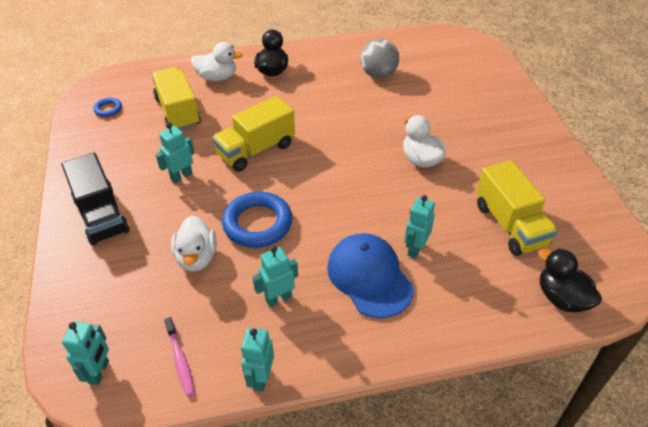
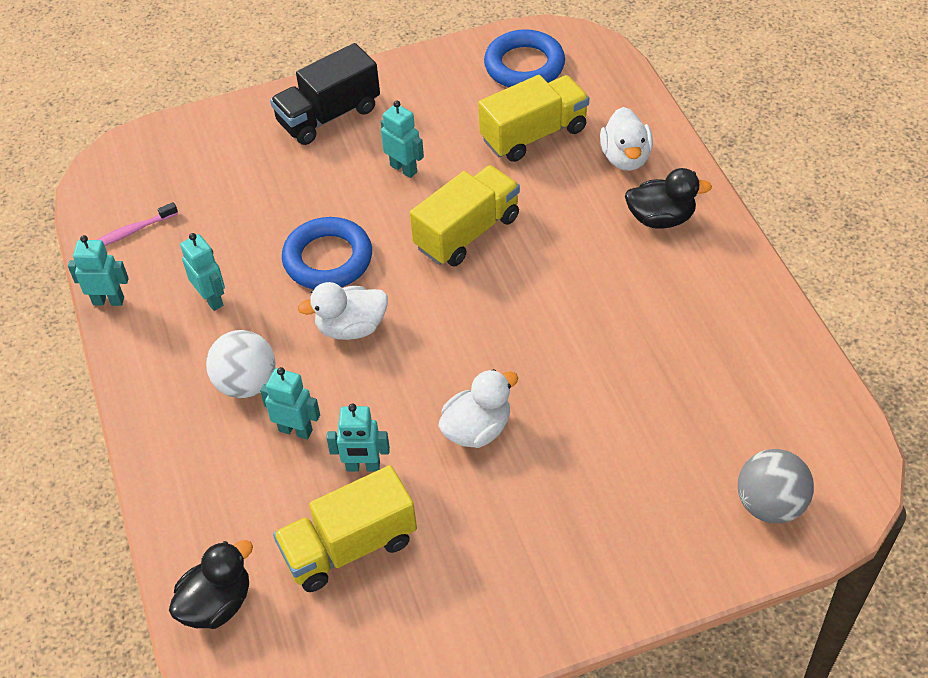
camera: 85 degrees right, 5 degrees up
(99, 372) = (120, 174): turquoise robot -> turquoise robot (363, 466)
(108, 109) = (524, 66): blue ring -> blue ring, size x2.10
(196, 258) = (269, 214): white duck -> white duck (351, 328)
(256, 150) = (467, 232): yellow truck -> yellow truck turned 90 degrees clockwise
(369, 277) = (246, 383): blue cap -> white ball
(378, 75) = (689, 358): grey ball -> grey ball (770, 504)

